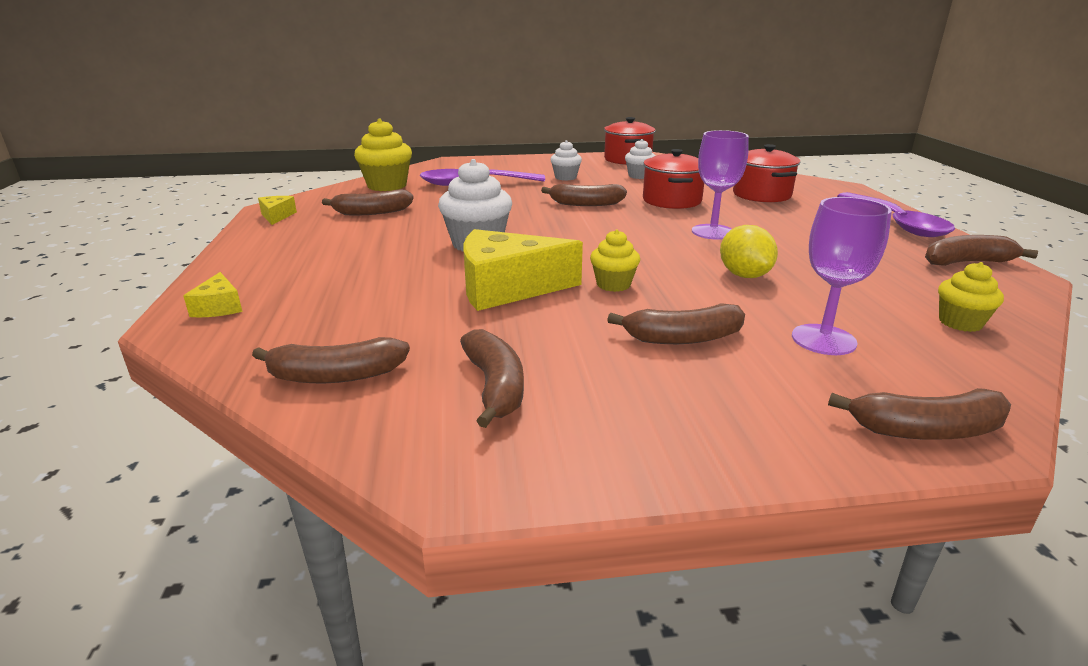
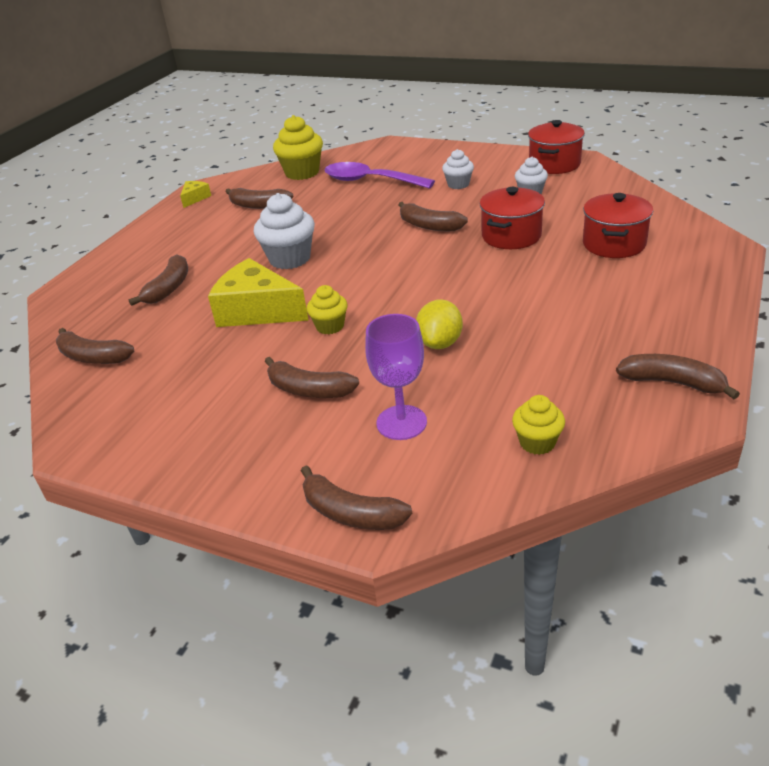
camera: 35 degrees right, 10 degrees up
(219, 307) = (88, 284): yellow cheese -> none
(495, 387) = (158, 392): brown banana -> brown banana (168, 288)
(713, 232) = (489, 286): purple goblet -> none
(896, 223) = (692, 315): purple spoon -> none

